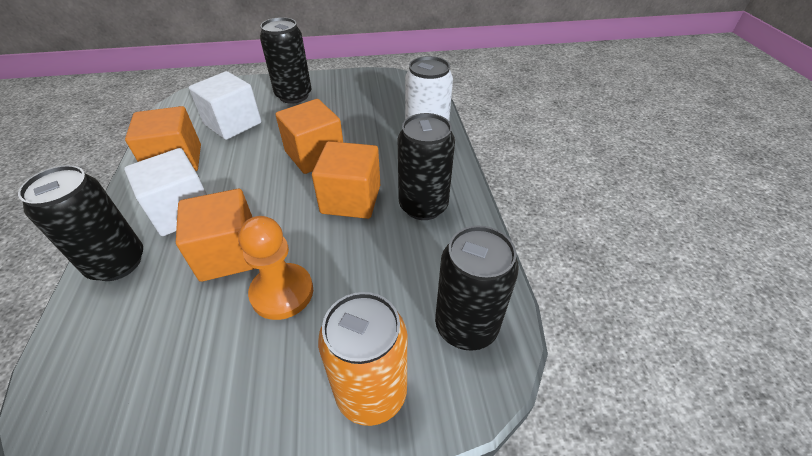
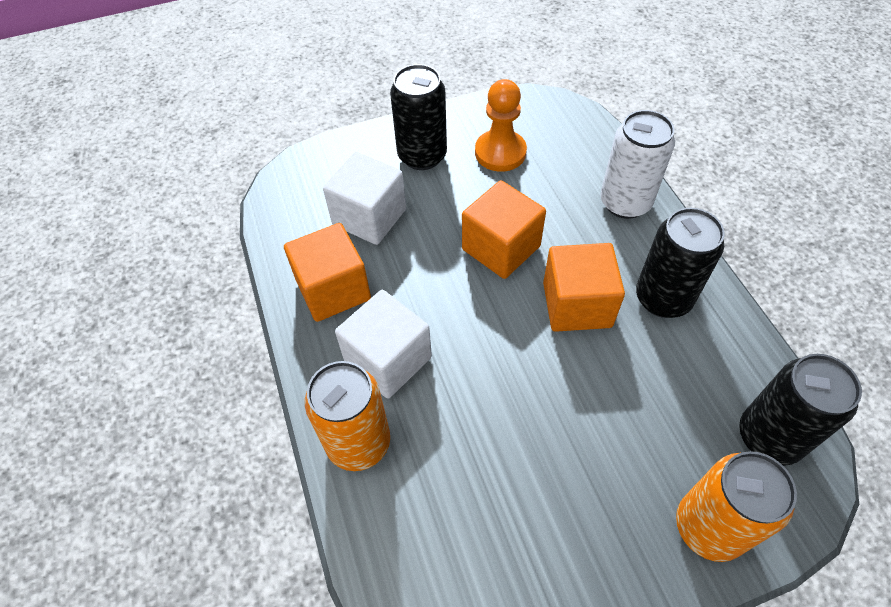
camera: 10 degrees left, 10 degrees up
(117, 263) = (358, 443): black can -> orange can
(229, 254) = (479, 404): orange cube -> none
(282, 292) = (564, 440): orange pawn -> orange pawn (500, 152)

